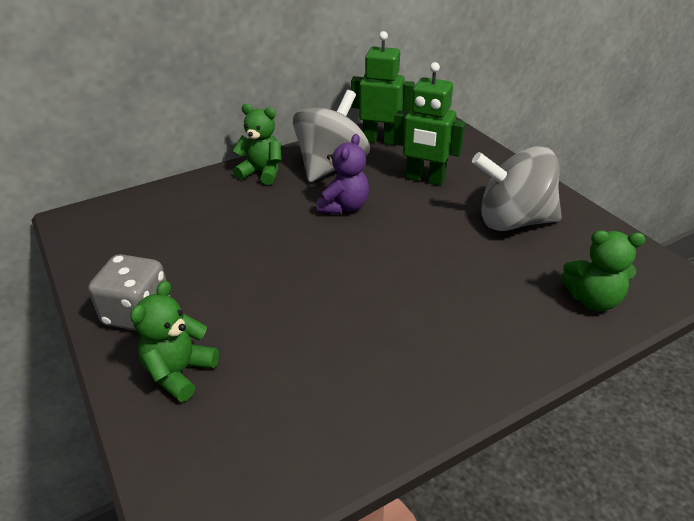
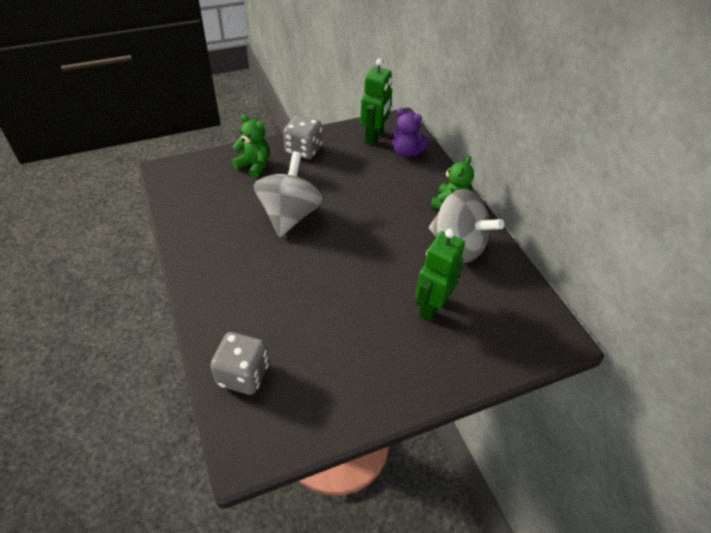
camera: 95 degrees right, 10 degrees up
(344, 206) = (394, 246): purple teddy bear -> purple teddy bear (406, 152)
(380, 140) = (506, 287): green robot -> green robot (374, 137)
(512, 221) = (355, 355): grey spinning top -> grey spinning top (290, 215)
(592, 299) = (243, 374): green teddy bear -> grey dice

